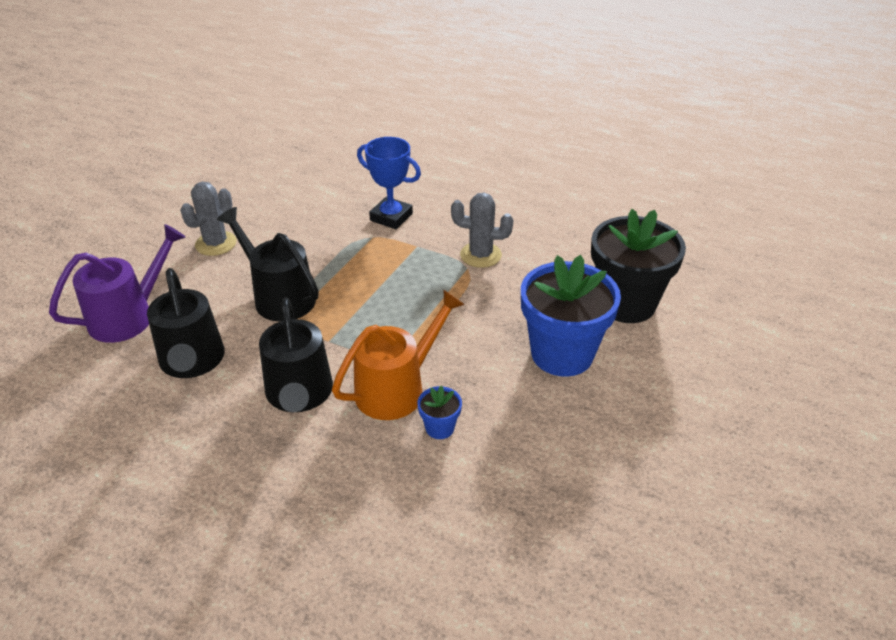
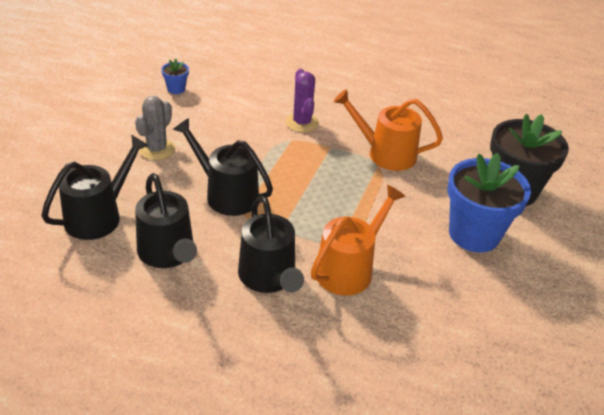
camera: 10 degrees left, 0 degrees up
(128, 316) = (98, 216): purple watering can -> black watering can
(391, 217) = (302, 123): blue trophy -> purple cactus
(440, 428) = (393, 299): blue flower pot -> blue flower pot (176, 89)
(480, 255) = (385, 153): grey cactus -> orange watering can

